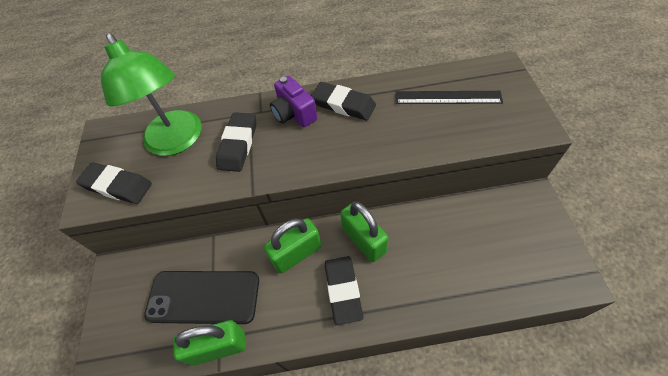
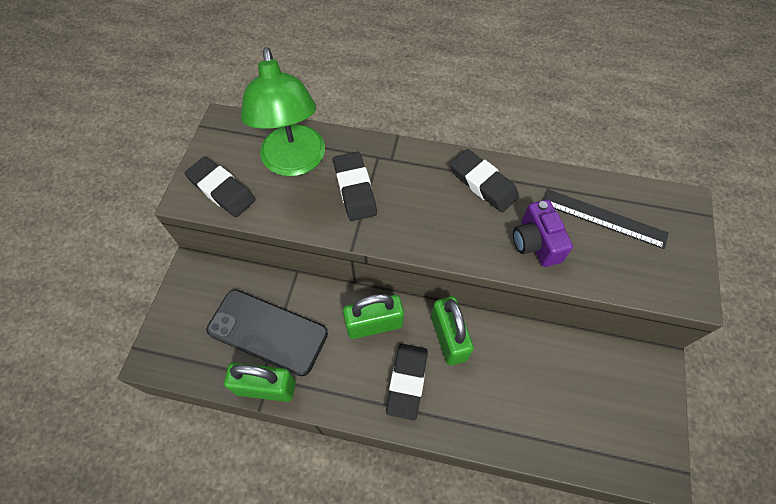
camera: 15 degrees right, 5 degrees up
(238, 144) = (355, 189): black eraser -> black eraser turned 45 degrees counterclockwise
(294, 114) = (425, 175): purple camera -> purple camera (535, 243)

